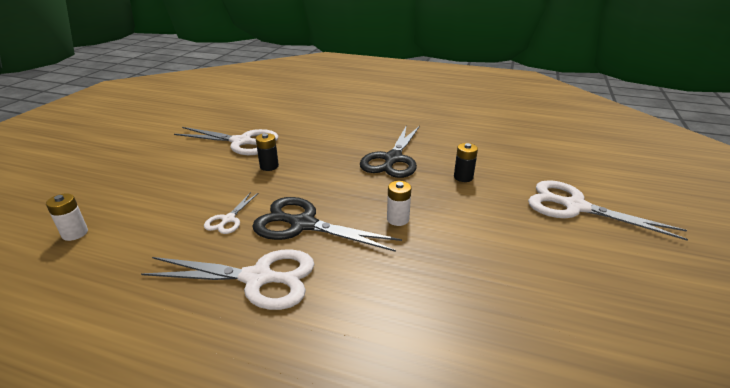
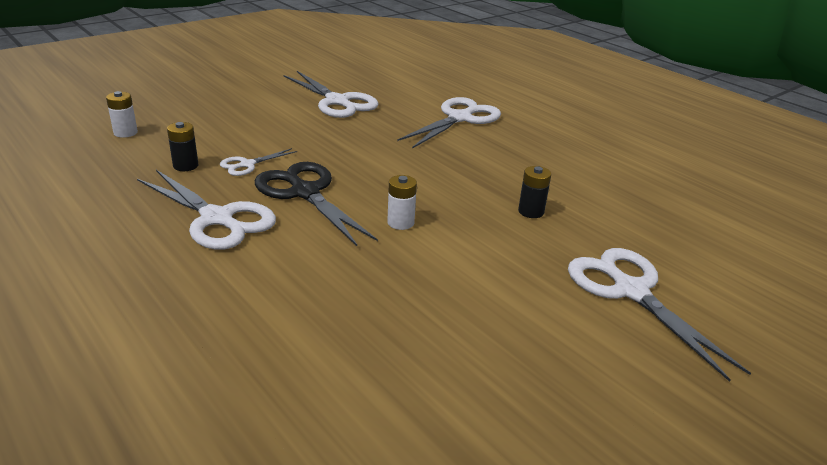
camera: 30 degrees right, 0 degrees up
(269, 166) = (336, 132): black battery -> black battery (185, 166)
(343, 127) = (460, 118): none -> white scissors
(392, 159) = (473, 167): black scissors -> none

